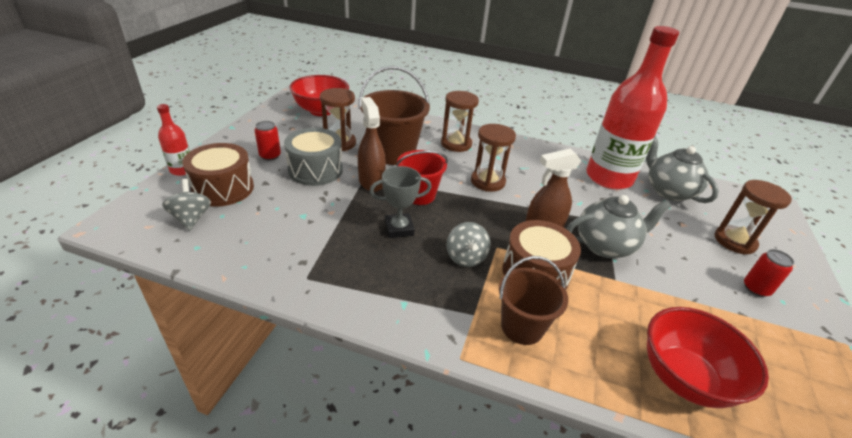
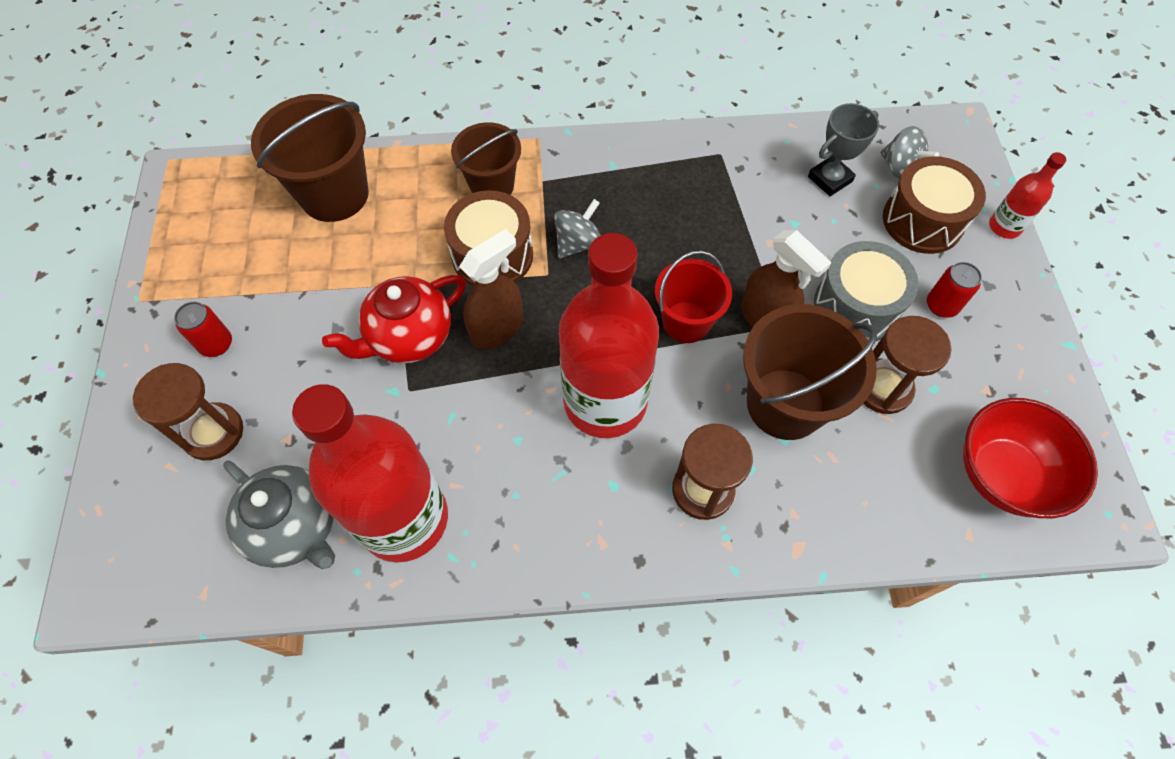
camera: 160 degrees right, 25 degrees up
(399, 228) = (675, 252): grey trophy -> grey trophy (830, 179)
(466, 257) = (577, 243): grey spinning top -> grey spinning top turned 75 degrees clockwise
(487, 181) = (605, 401): brown hourglass -> red bottle
(605, 245) = (409, 337): grey teapot -> red teapot
(684, 378) = (334, 194): red bowl -> brown bucket

